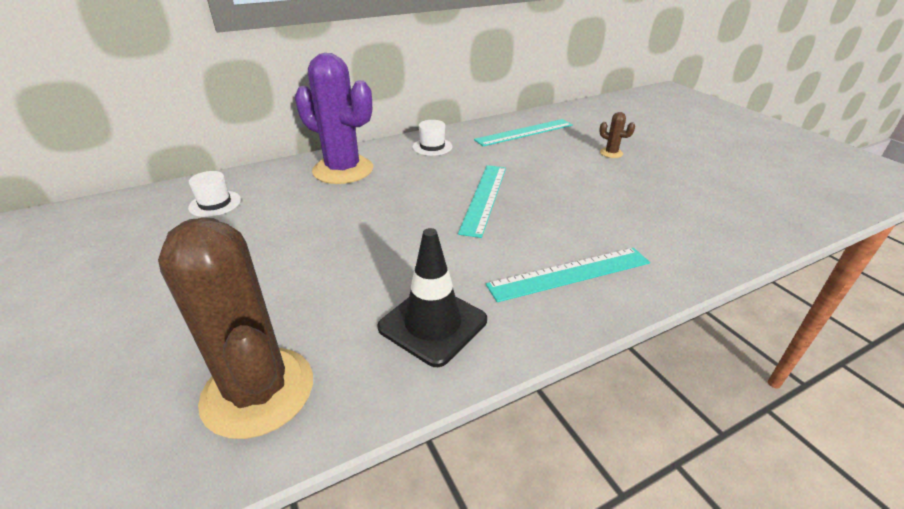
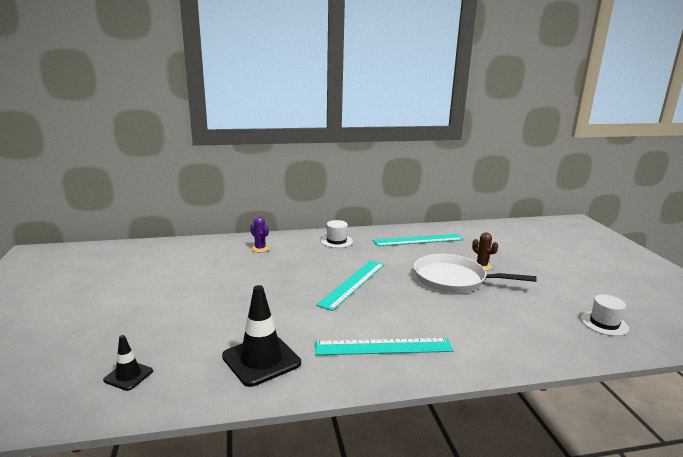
camera: 15 degrees right, 15 degrees down
(215, 204) = (161, 258): white hat -> white hat (604, 323)
(258, 391) = (128, 375): brown cactus -> black traffic cone
(343, 170) = (260, 248): purple cactus -> purple cactus, size x0.40
(592, 174) = (453, 279): none -> white pan

